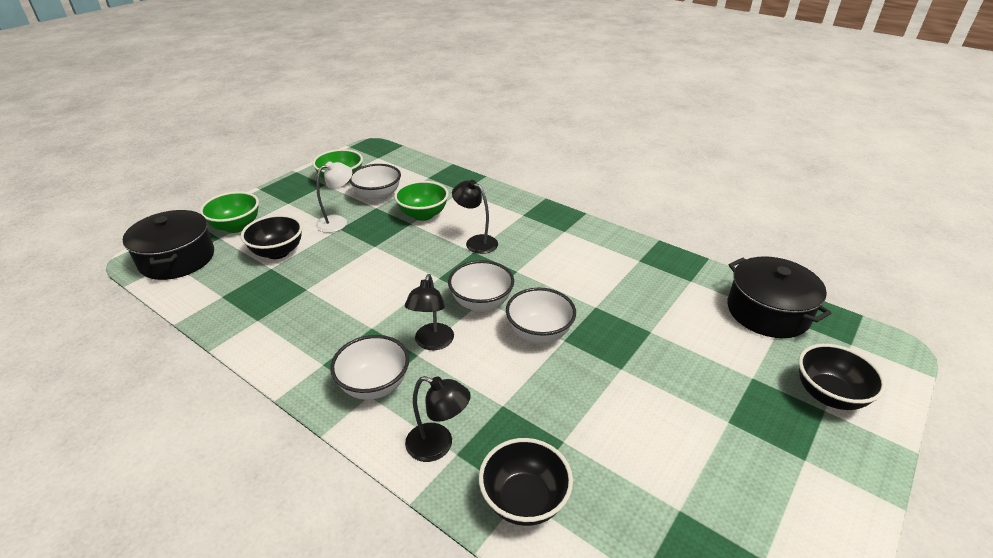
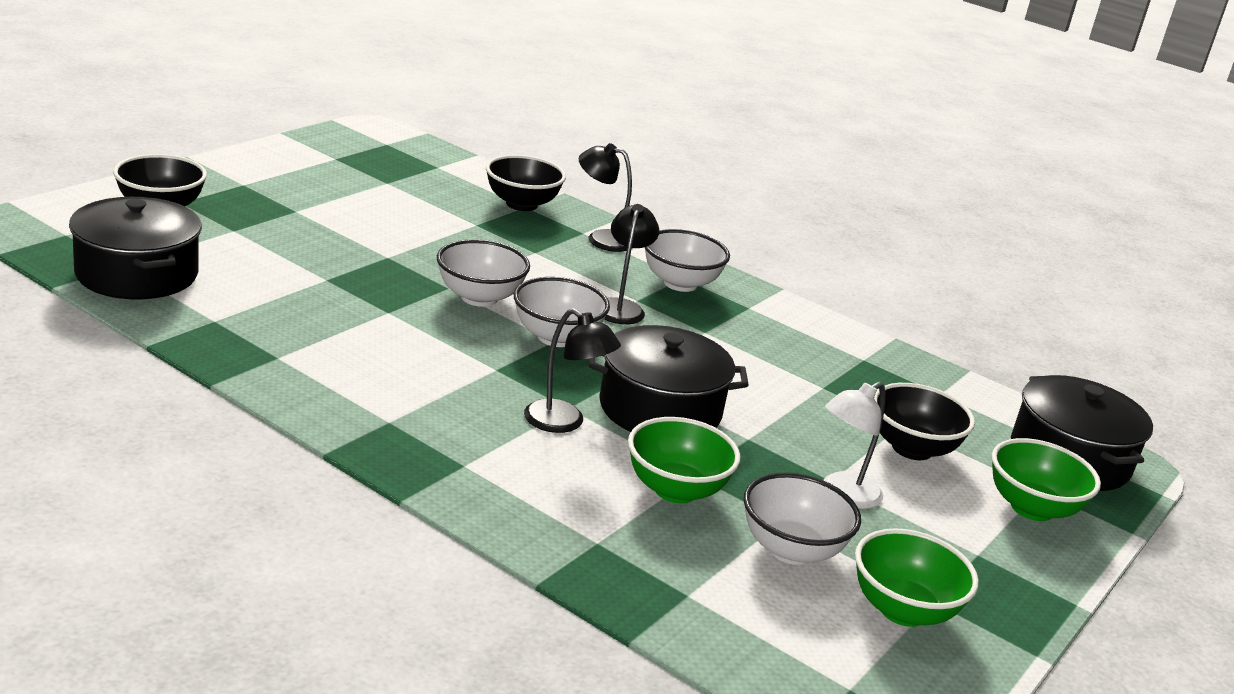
camera: 175 degrees right, 10 degrees down
(421, 257) = (660, 409): none -> black pot

